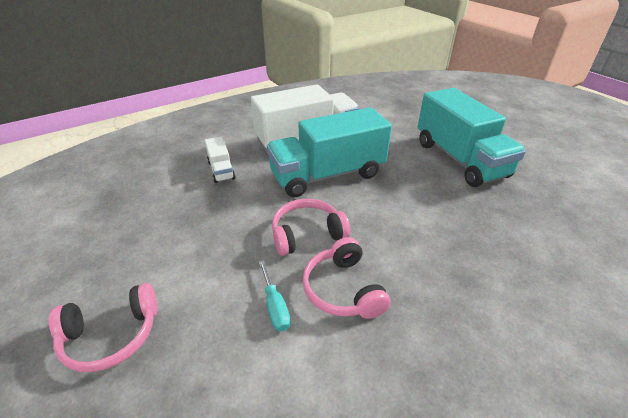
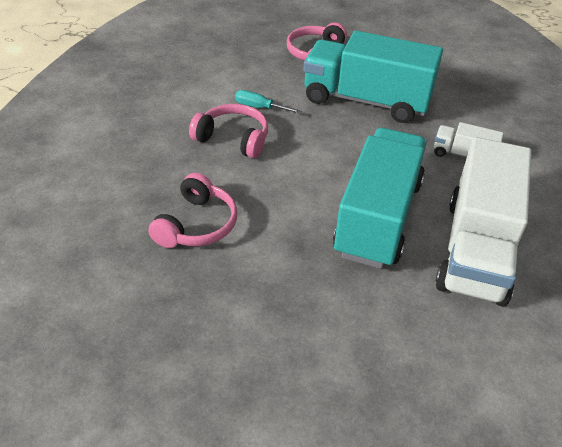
camera: 130 degrees right, 5 degrees up
(307, 234) = (306, 154): pink headphones -> pink headphones (197, 225)
(459, 159) = (279, 363): turquoise truck -> turquoise truck (366, 101)

